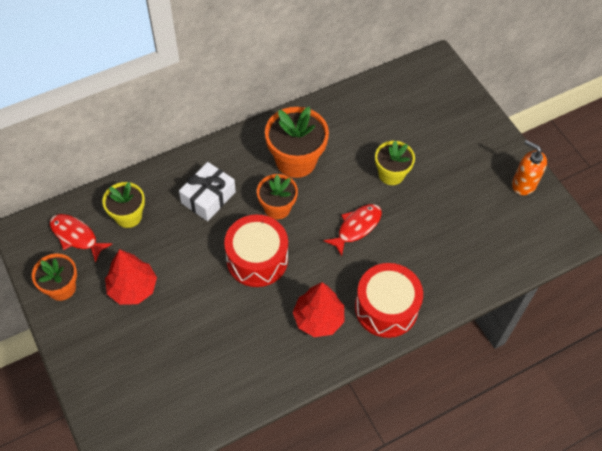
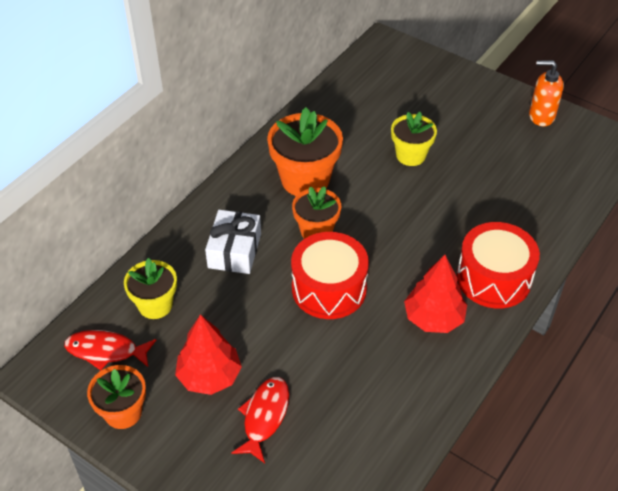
camera: 25 degrees left, 10 degrees down
(356, 227) = (411, 216): red fish -> red fish (264, 416)

